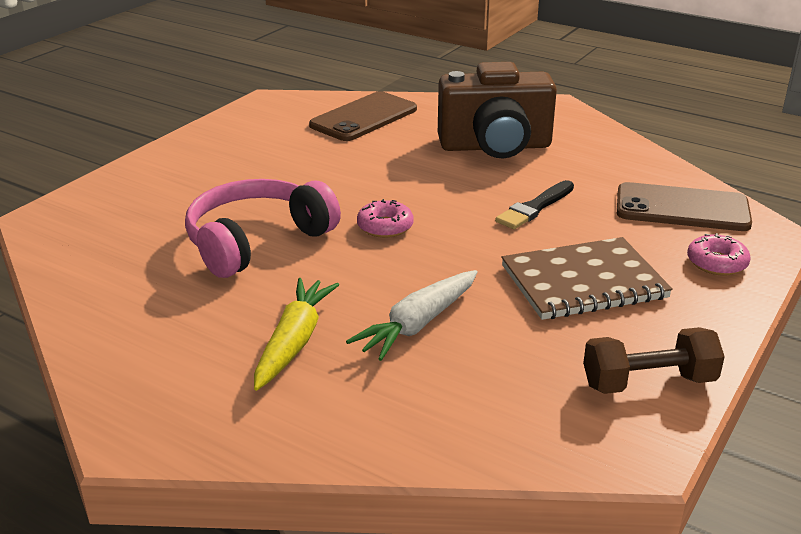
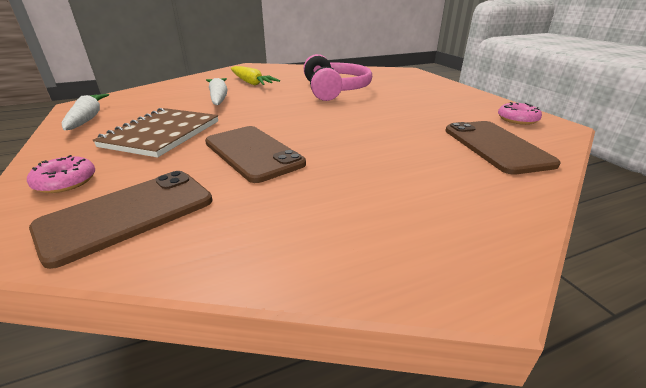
camera: 125 degrees right, 0 degrees up
(385, 227) = (306, 111): pink donut -> pink donut (517, 119)
(495, 147) = (375, 178): brown camera -> none
(535, 207) = (253, 153): black brush -> brown phone
(648, 382) = (88, 118): brown dumbbell -> white carrot

